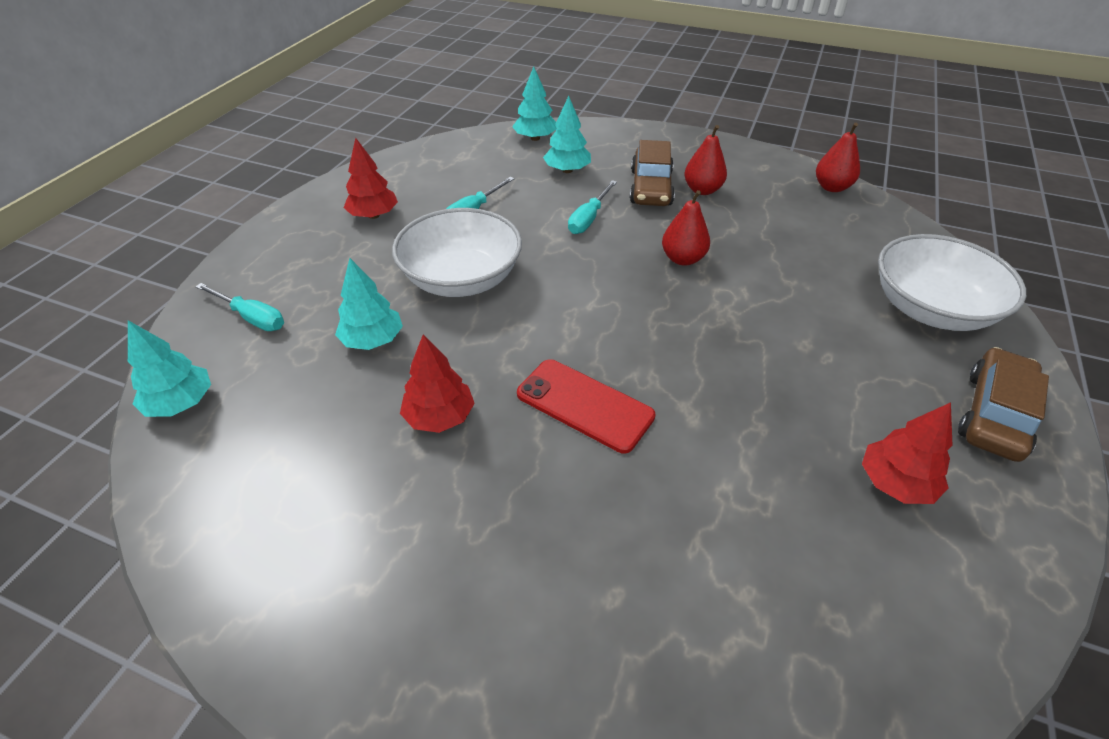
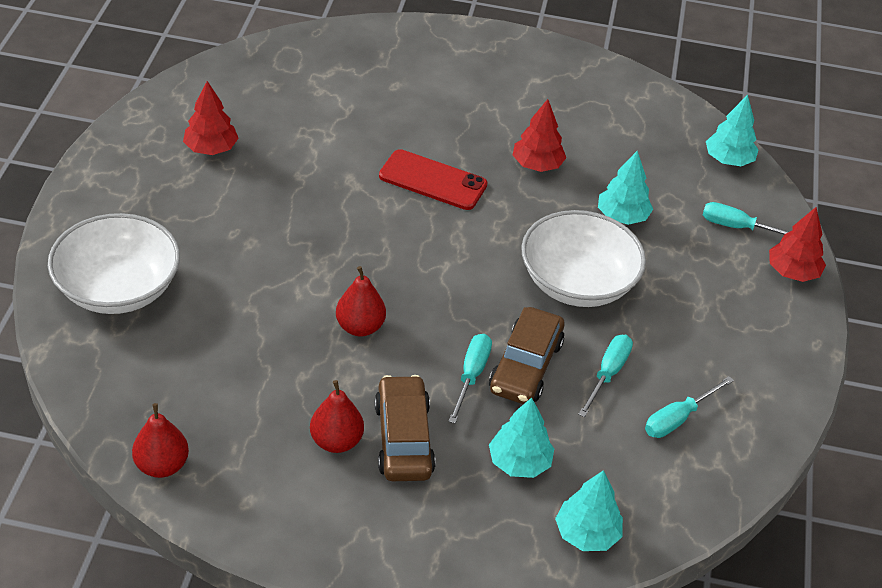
camera: 165 degrees right, 0 degrees up
(373, 215) = (716, 356): red tree -> red tree (792, 272)
(435, 183) = (678, 418): none -> turquoise screwdriver
(994, 414) = (114, 197): brown car -> brown car (525, 366)

